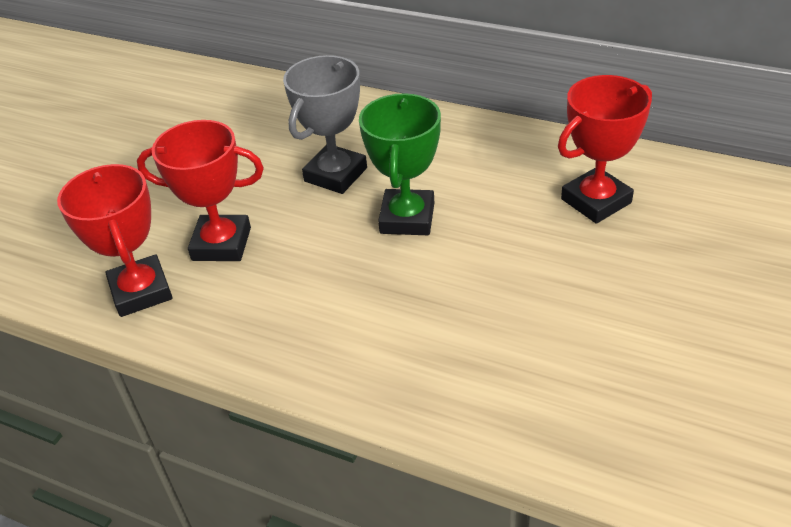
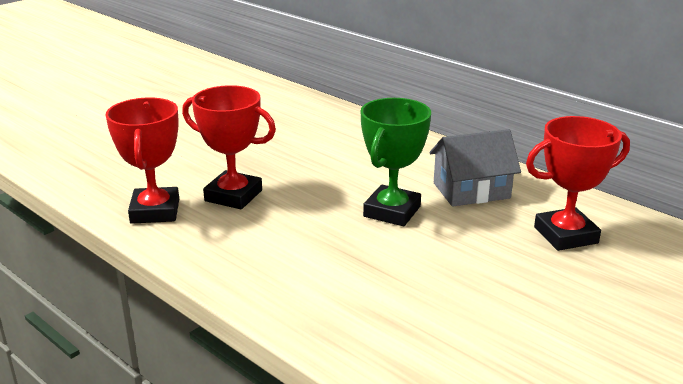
camera: 15 degrees right, 15 degrees down
(336, 175) = (349, 171): grey trophy -> none
(477, 167) = (471, 190): none -> grey house

